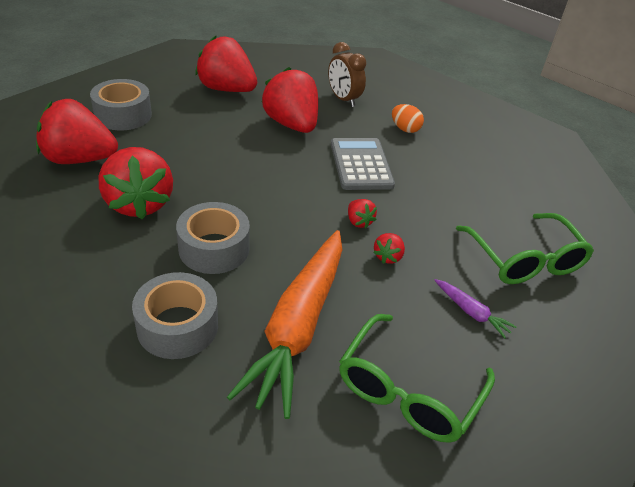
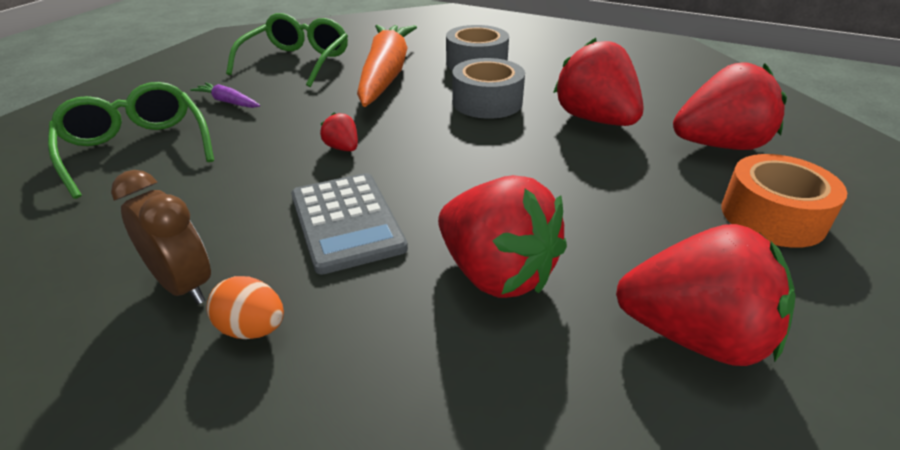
camera: 170 degrees right, 5 degrees down
(123, 115) = (772, 216): grey tape -> orange tape
(343, 99) = (412, 393): brown clock -> brown clock (184, 285)
(388, 257) = (307, 125): red strawberry -> none

